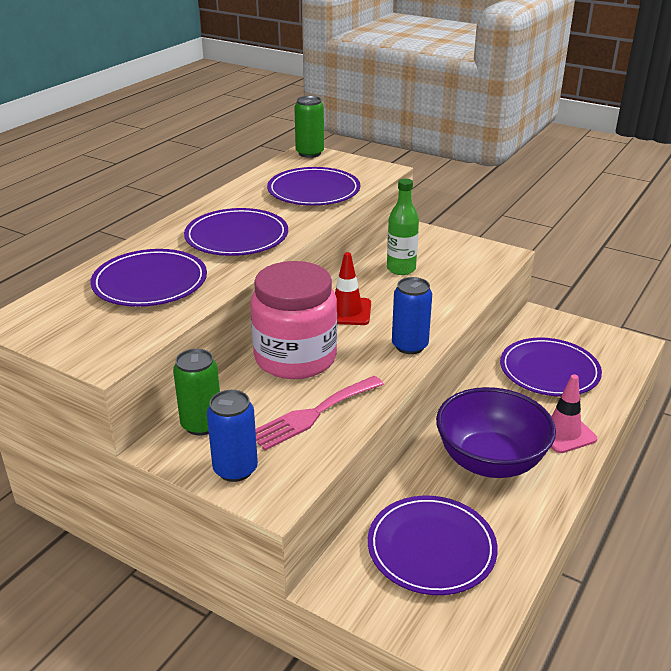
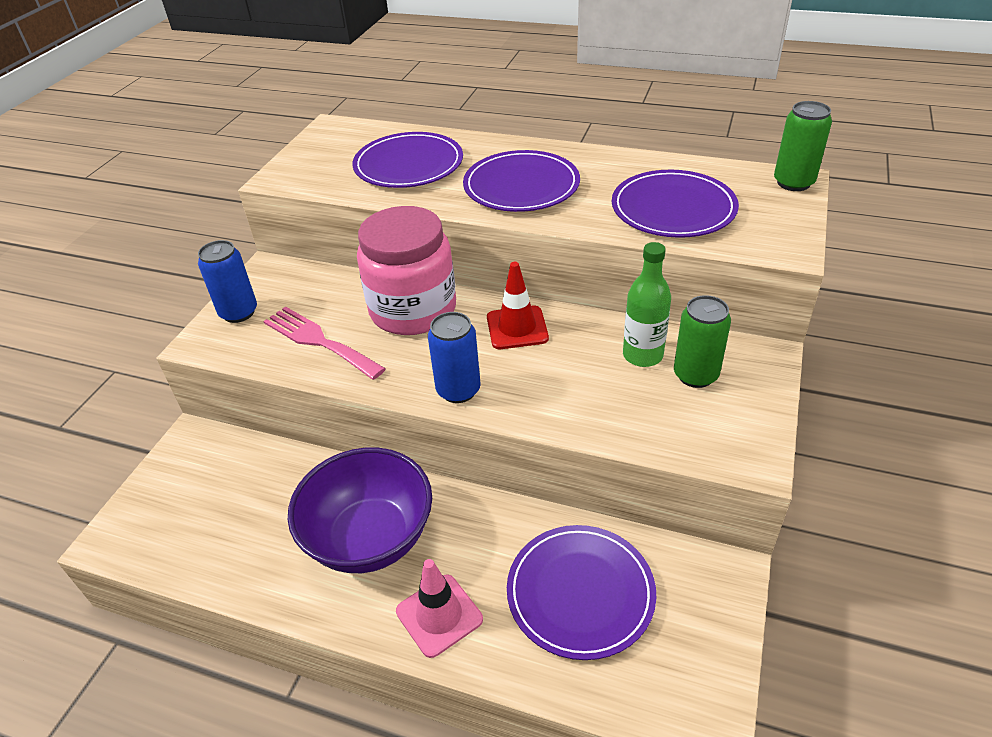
camera: 80 degrees right, 10 degrees up
(201, 424) = (299, 280): green can -> green can (695, 375)
(431, 548) = (234, 501): purple plate -> none

